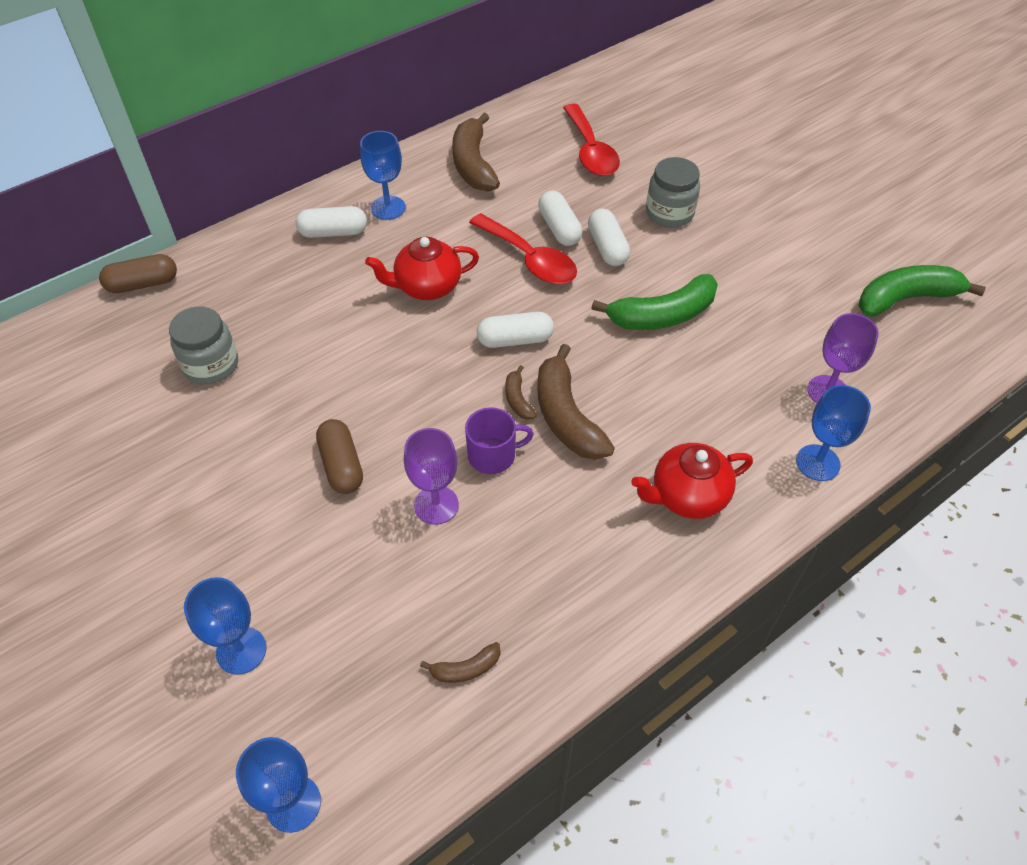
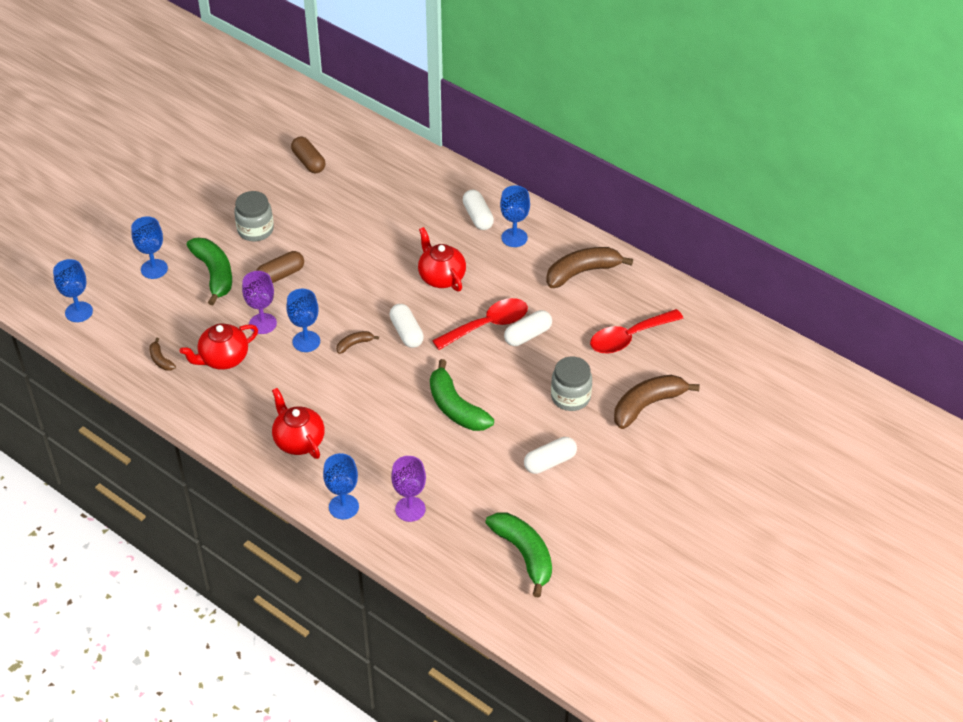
camera: 75 degrees right, 5 degrees down
(143, 284) = (397, 144): brown capsule -> brown capsule (308, 162)
(211, 365) = (340, 196): grey jar -> grey jar (255, 230)
(297, 556) = (214, 274): none -> green banana
(493, 455) = (306, 341): purple mug -> blue goblet
(493, 571) = (223, 359): none -> red teapot
(530, 259) = (488, 325): red spoon -> red spoon turned 150 degrees counterclockwise
(566, 416) = (347, 371): brown banana -> brown banana (647, 405)
(607, 247) = (517, 366): white capsule -> white capsule (550, 462)

